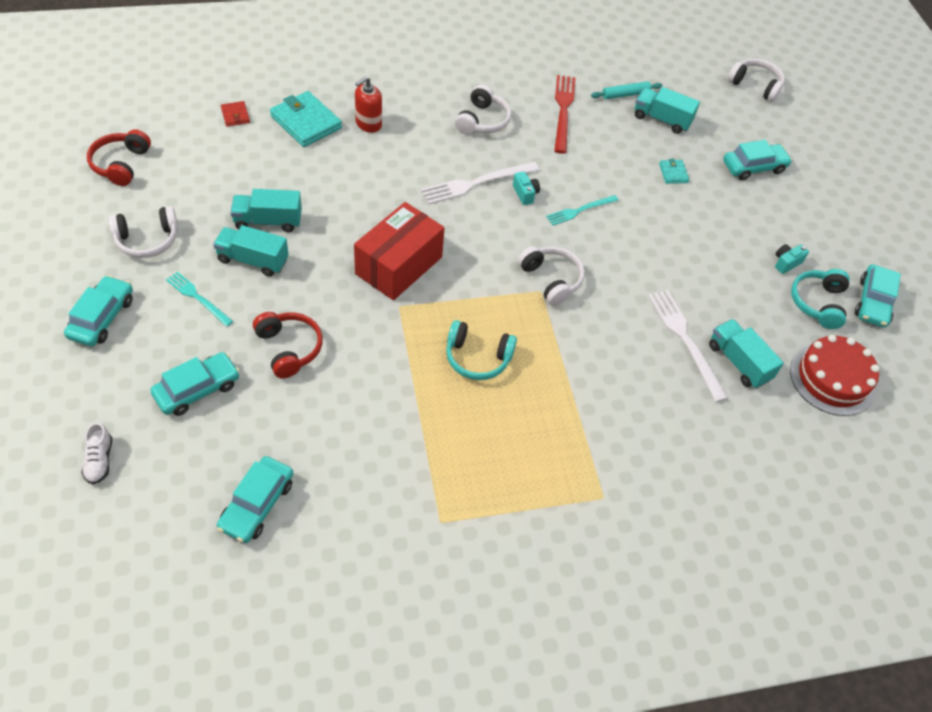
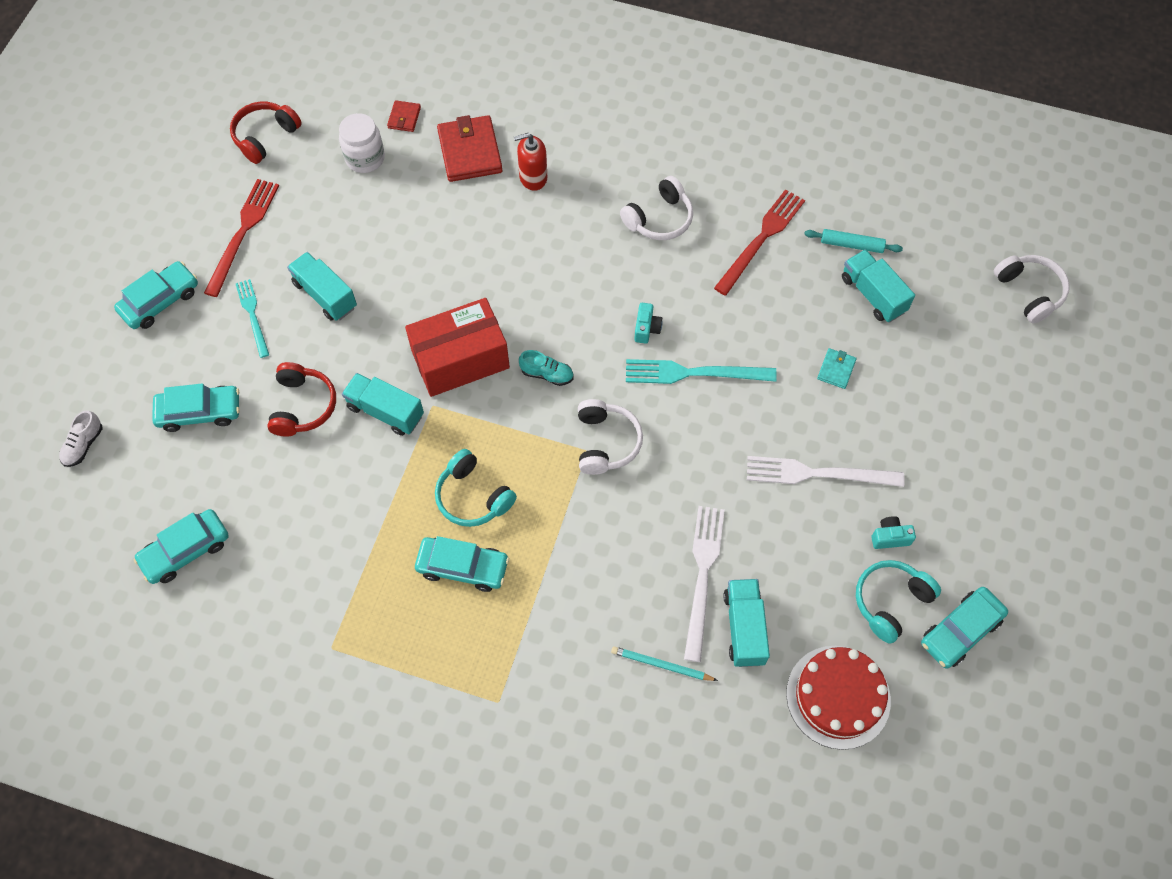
camera: 35 degrees right, 10 degrees up
(147, 240) = (243, 233): white headphones -> red fork
(221, 153) = (365, 158): none -> white jar
(268, 221) = (364, 256): turquoise truck -> turquoise truck (385, 411)
(306, 122) = (469, 152): turquoise wallet -> red wallet
(473, 250) = (547, 374): none -> turquoise shoe
(476, 183) = (601, 294): white fork -> white fork (817, 474)
(580, 210) = (694, 373): turquoise fork -> turquoise fork, size x1.58
(702, 414) = (661, 665): none -> turquoise pencil
(754, 167) = (943, 401): turquoise car -> turquoise car (463, 567)

